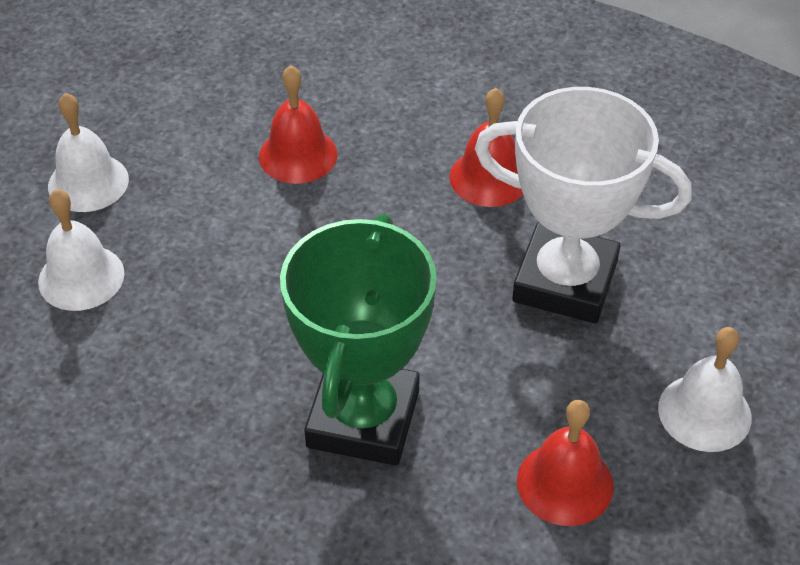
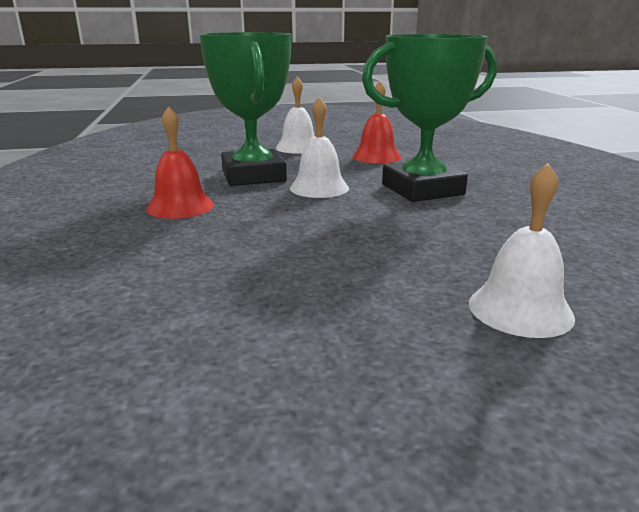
camera: 125 degrees left, 25 degrees down
(88, 182) = (419, 373): white bell -> white bell (319, 188)
(298, 155) = (226, 272): red bell -> none
(565, 281) = (253, 176): white trophy -> green trophy

